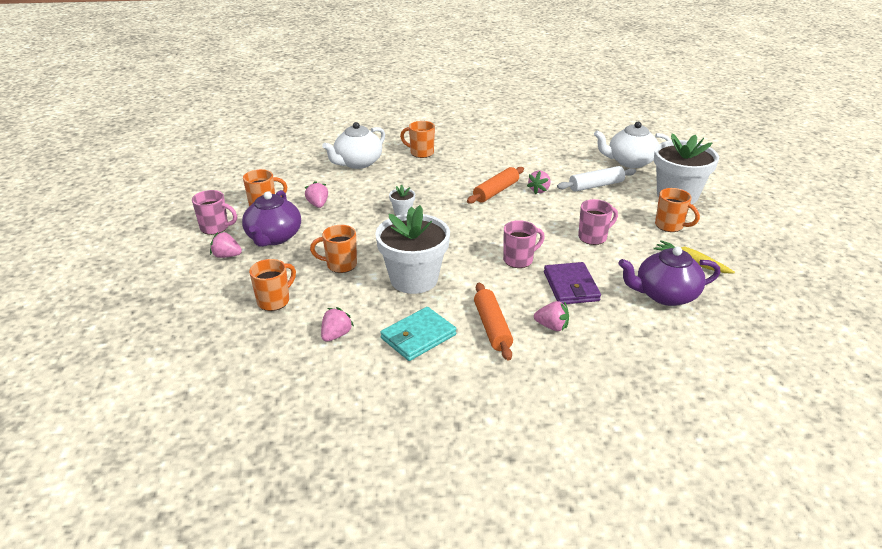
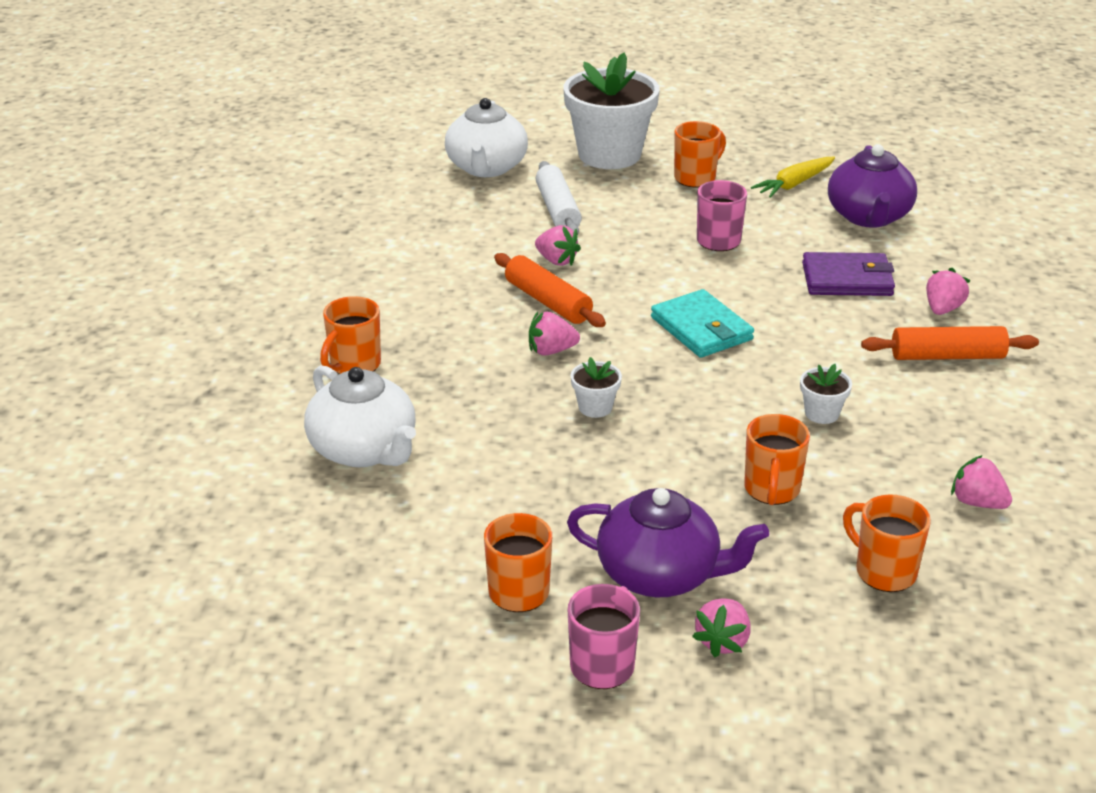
camera: 80 degrees left, 0 degrees up
(318, 204) = (537, 511): pink strawberry -> pink strawberry (551, 351)
(414, 279) = (821, 413): white flower pot -> white flower pot, size x0.42
(418, 337) = (975, 422): turquoise wallet -> turquoise wallet (701, 328)
(519, 260) = (773, 310): pink mug -> none

